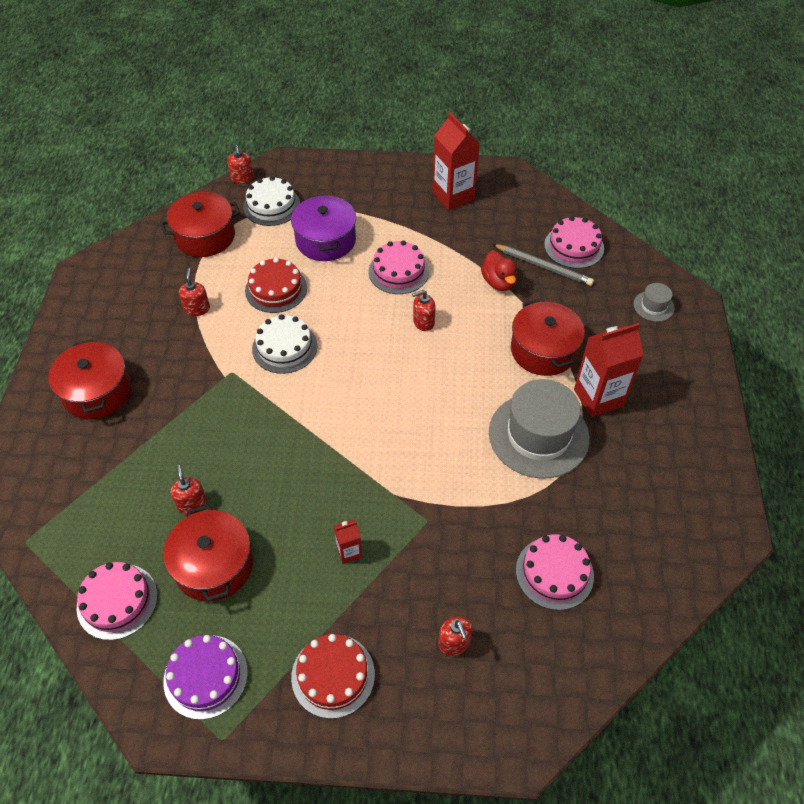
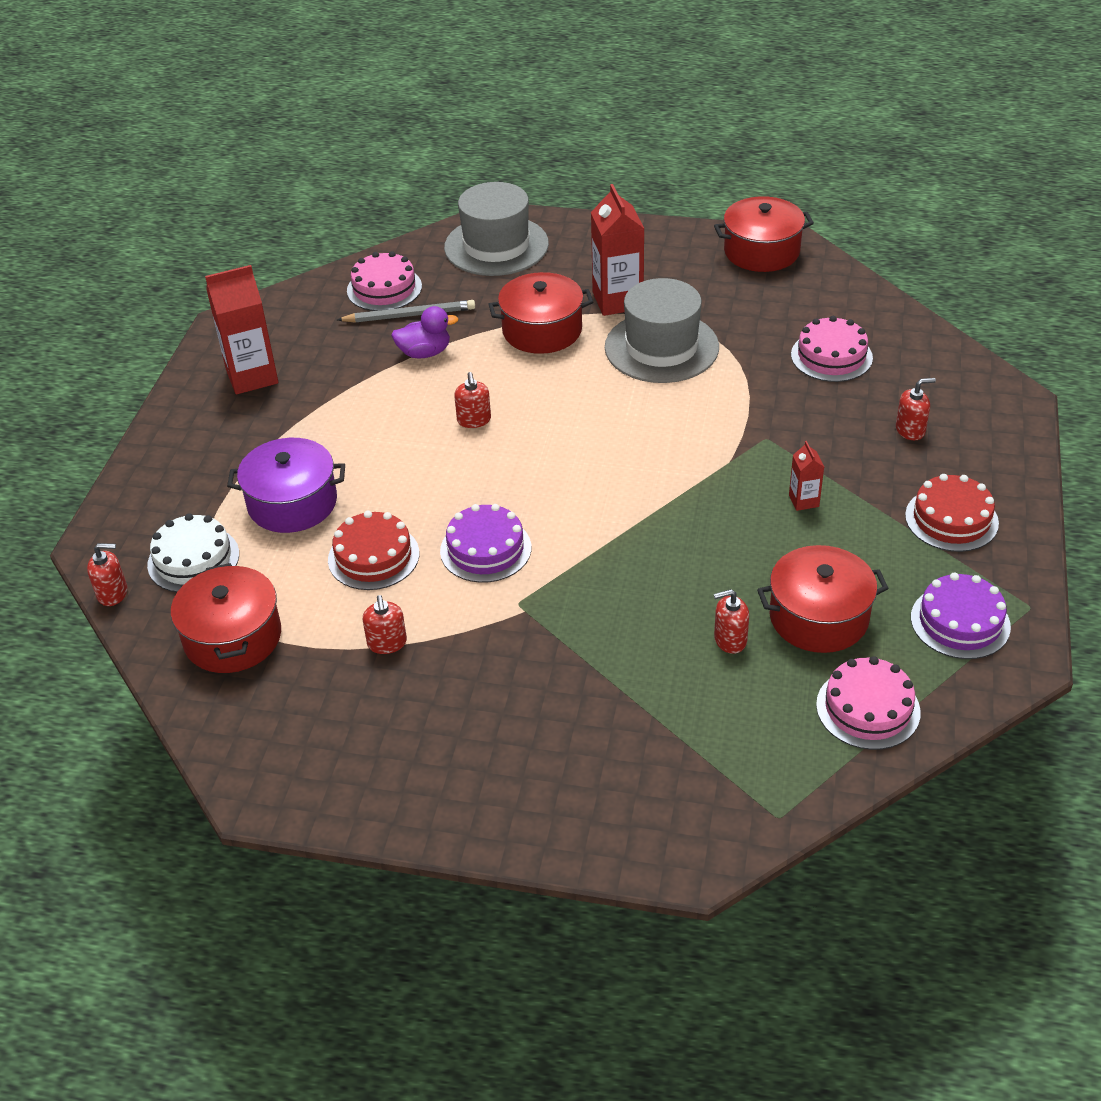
camera: 80 degrees left, 10 degrees down
(97, 392) = (525, 755): red pot -> red pot (761, 251)
(197, 309) = (387, 643): red soap dispenser -> red soap dispenser turned 105 degrees counterclockwise
(284, 347) = (485, 549): white cake -> purple cake
(398, 271) = (378, 436): pink cake -> none
(498, 282) = (425, 353): red duck -> purple duck
(543, 266) = (409, 315): grey pencil -> grey pencil turned 45 degrees clockwise
(653, 306) = (496, 246): grey hat -> grey hat, size x2.23

